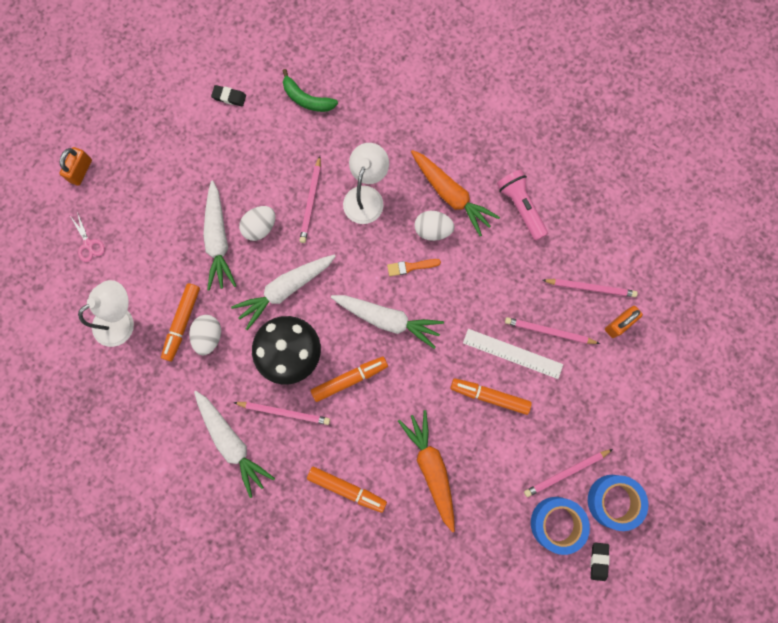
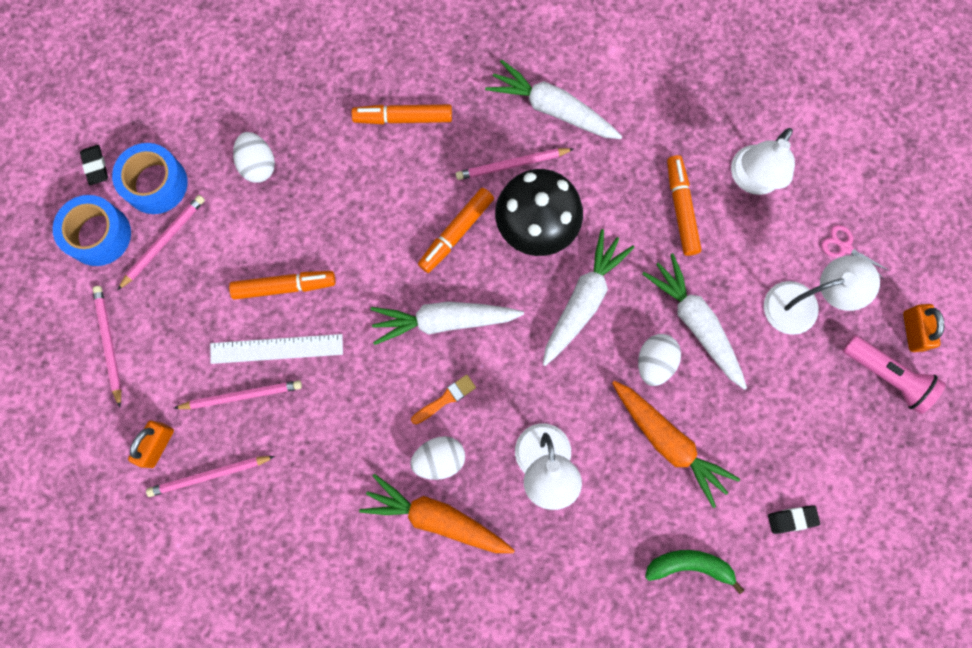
camera: 155 degrees right, 0 degrees up
(141, 220) = (802, 305): none -> white lamp
(209, 337) = (642, 207): white egg -> white egg (258, 165)
(311, 201) = (610, 425): pink pencil -> pink pencil (109, 344)
(431, 468) = (319, 179): orange carrot -> orange carrot (668, 442)
(520, 207) = (339, 544): pink flashlight -> pink flashlight (887, 376)

